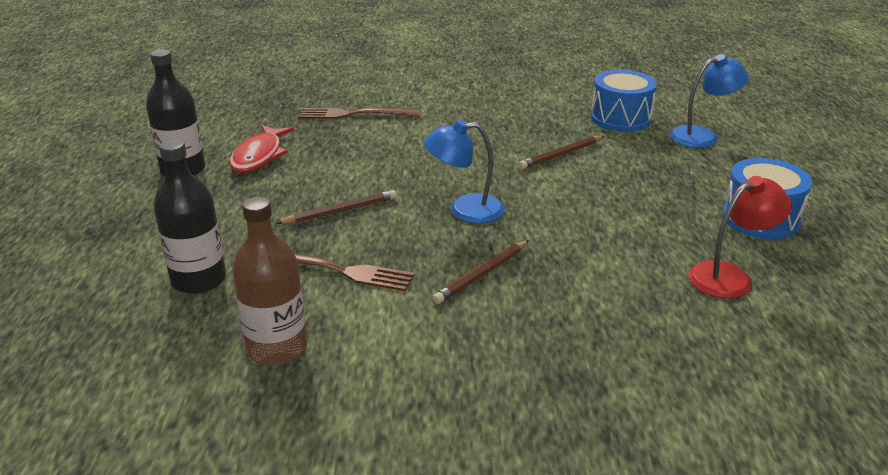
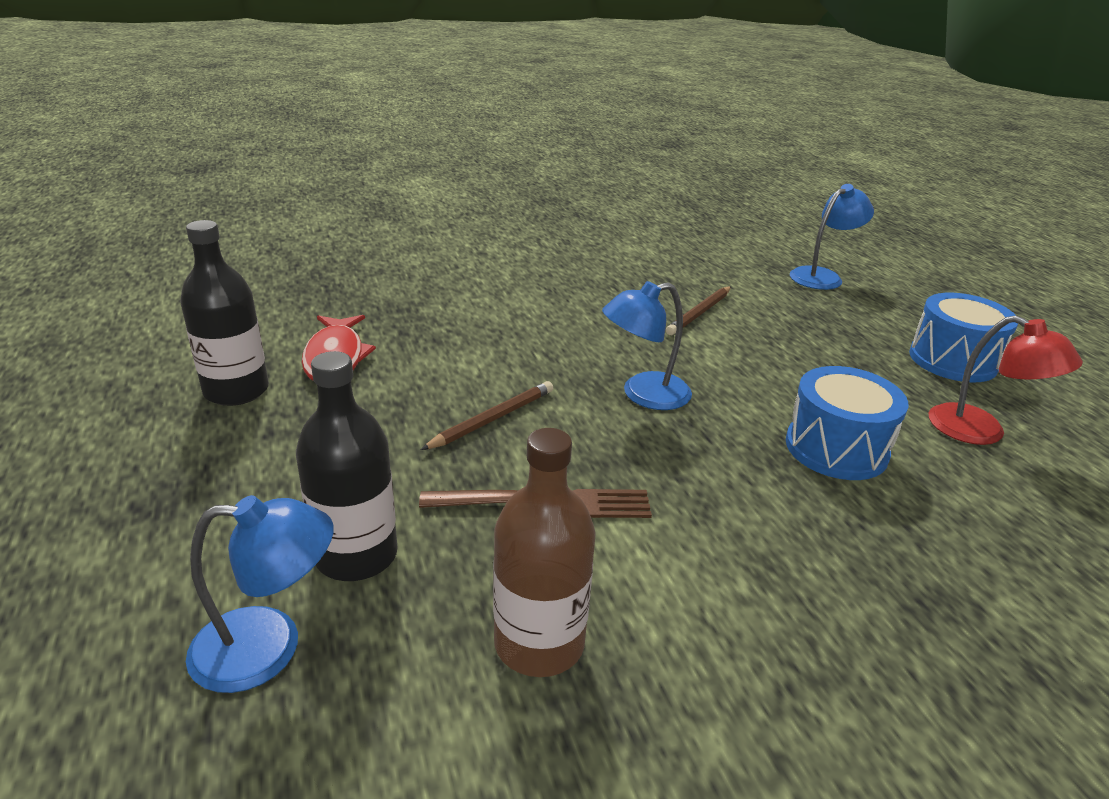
camera: 20 degrees left, 0 degrees up
(121, 319) = (269, 647): none -> blue lamp
(354, 114) = (426, 290): brown fork -> none
(482, 274) = (725, 477): brown pencil -> none
(620, 118) = (728, 265): blue drum -> blue drum (836, 448)
(730, 276) = (981, 431): red lamp -> red lamp turned 90 degrees clockwise

